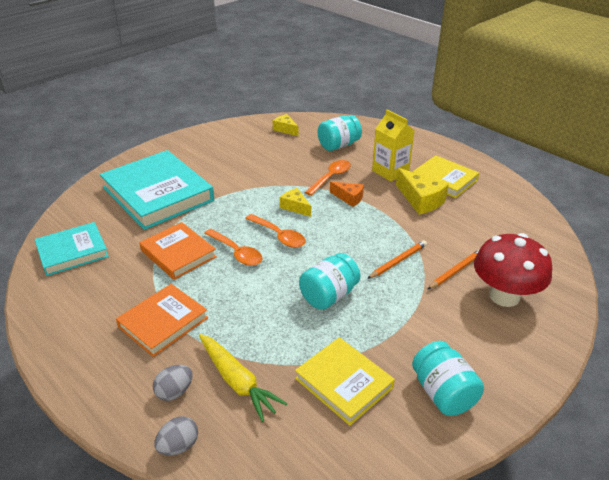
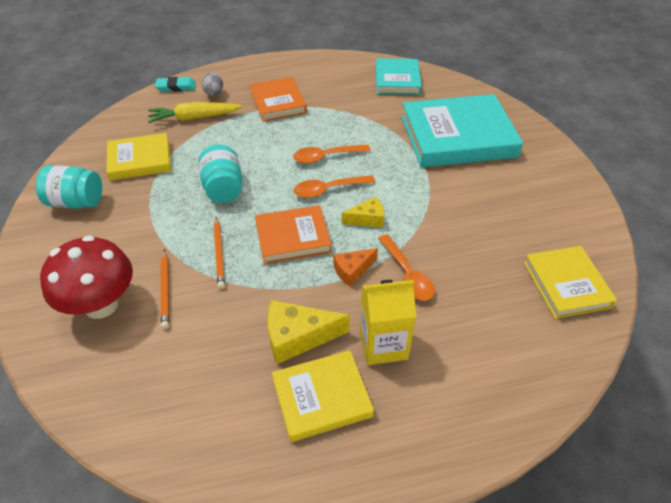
camera: 120 degrees right, 10 degrees up
(178, 254) = (351, 126): orange book -> orange book (293, 237)
(178, 446) = (176, 87): grey egg -> turquoise eraser
(285, 129) = (566, 285): yellow cheese -> yellow book
(338, 145) = (488, 323): turquoise jar -> none

